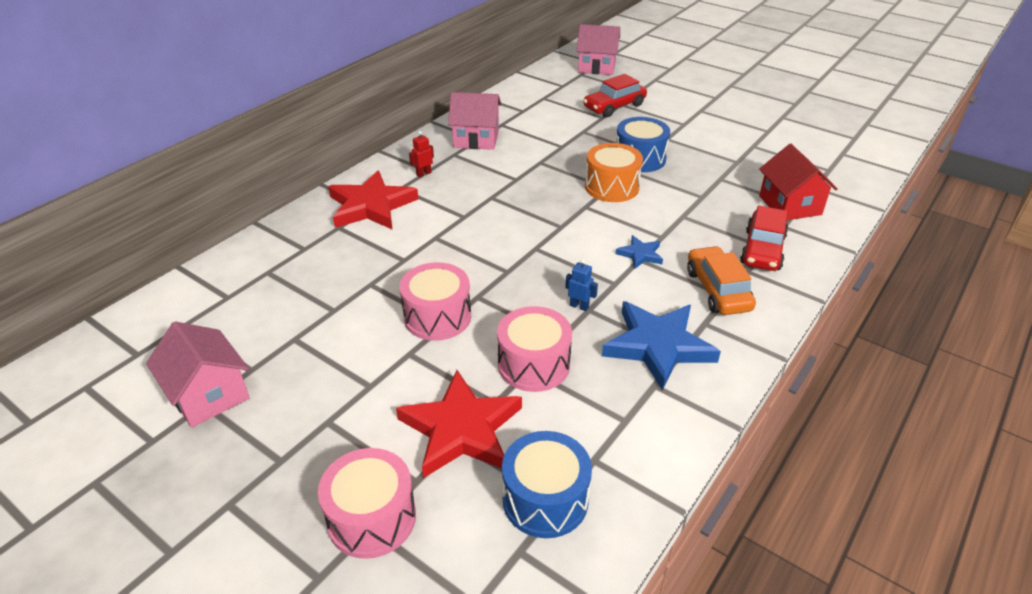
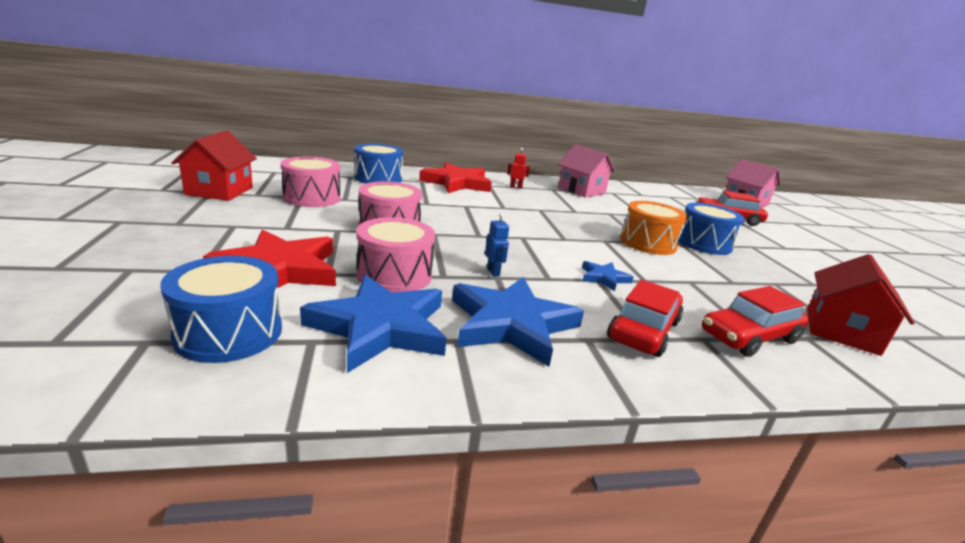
camera: 40 degrees right, 15 degrees down
(208, 394) = (219, 191): pink house -> red house
(297, 254) = (378, 178): none -> blue drum
(372, 518) = (140, 267): pink drum -> pink drum (312, 198)
(606, 414) = (381, 327): none -> blue star
(717, 290) = (643, 330): orange car -> red car

